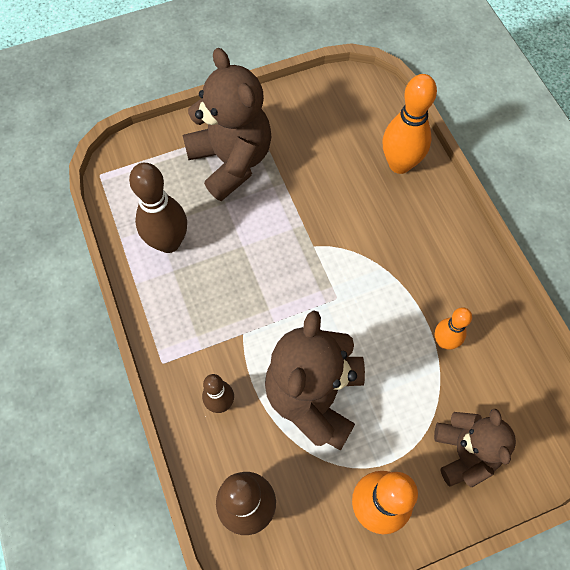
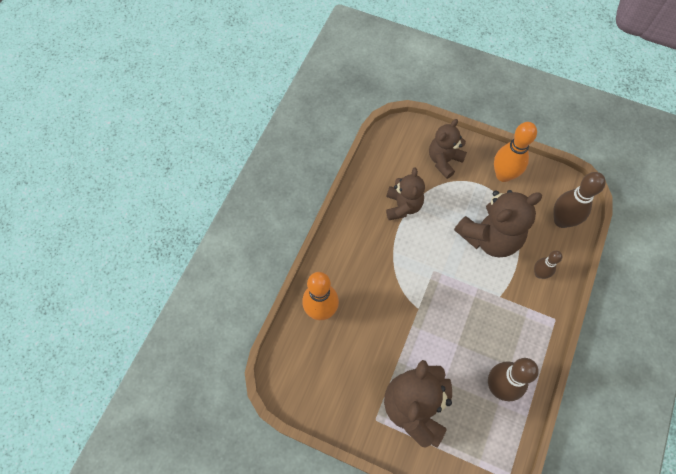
camera: 135 degrees left, 0 degrees up
(444, 341) = (403, 206): orange bowling pin -> brown teddy bear

